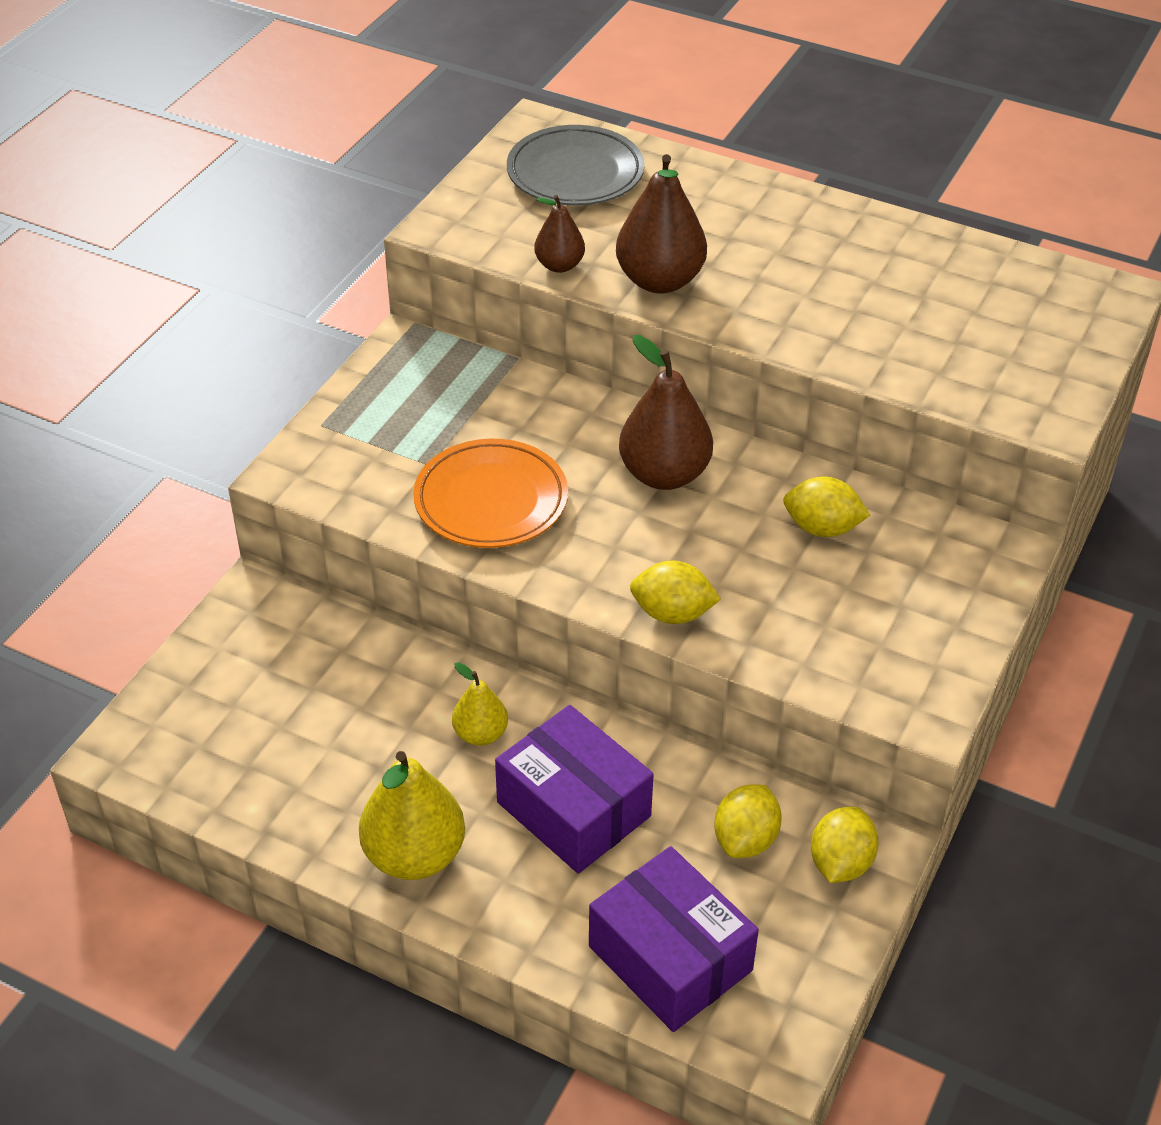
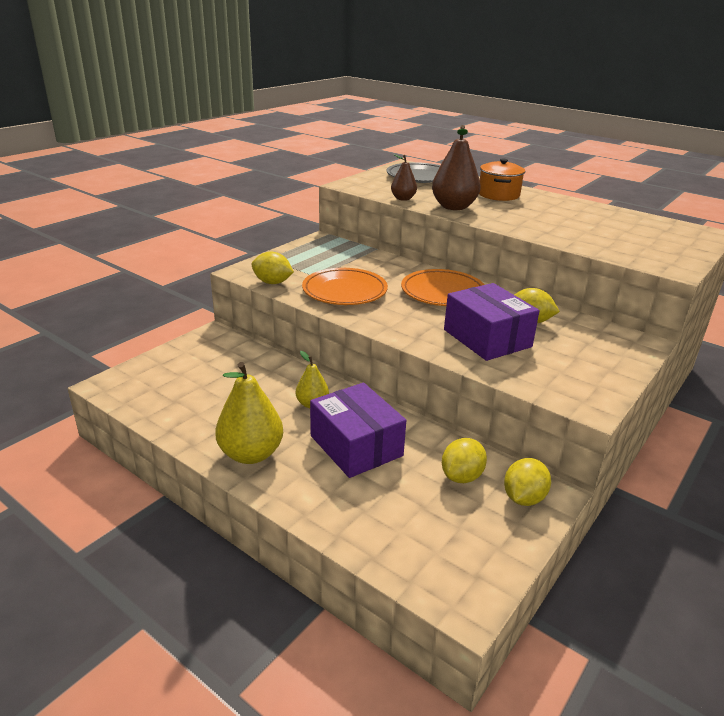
camera: 10 degrees right, 15 degrees down
(664, 474) = (443, 293): brown pear -> orange plate
(670, 958) = (397, 533): purple box -> purple box (487, 338)
(672, 613) = (434, 343): yellow lemon -> yellow lemon (272, 282)
(737, 219) = (498, 195): none -> orange pot

